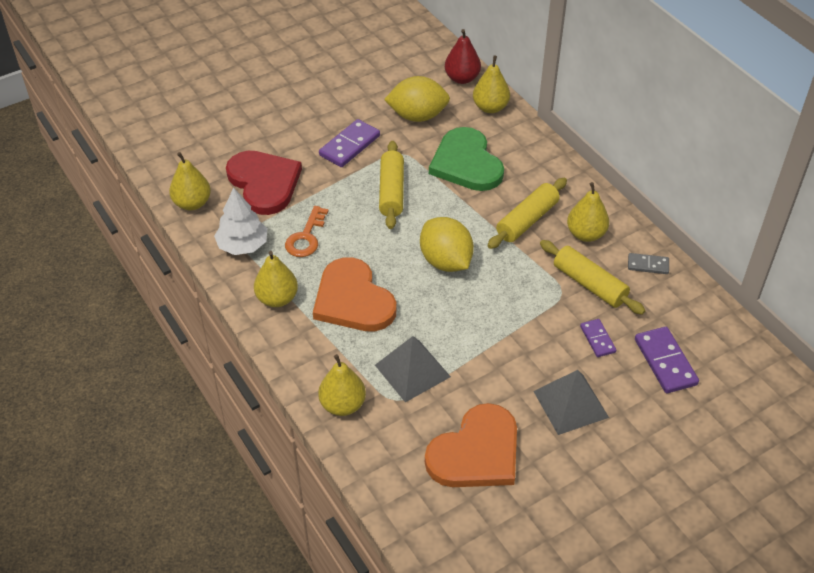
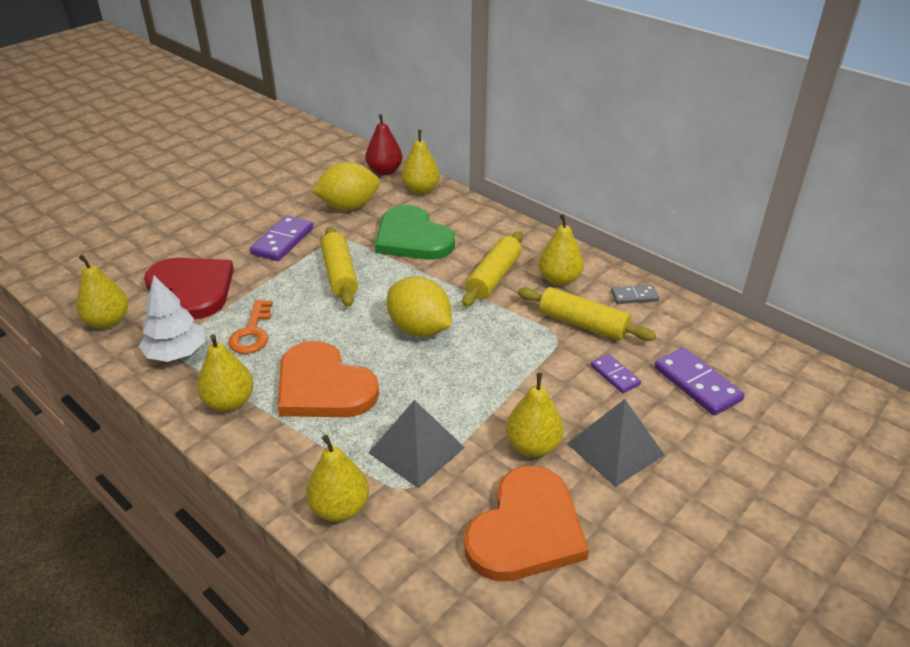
camera: 15 degrees left, 10 degrees down
(505, 387) = (533, 446): none -> yellow pear

